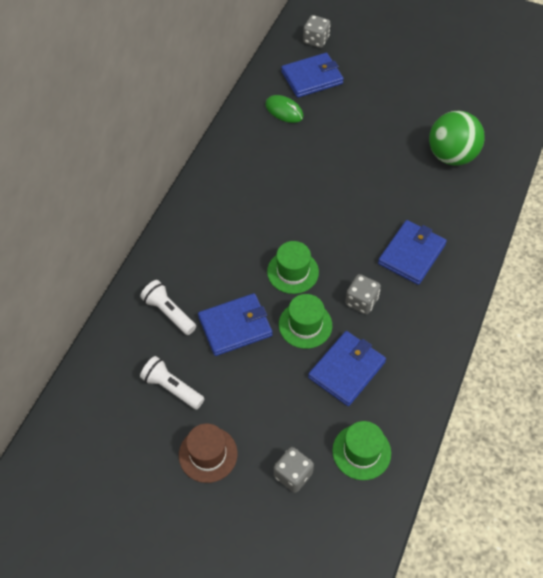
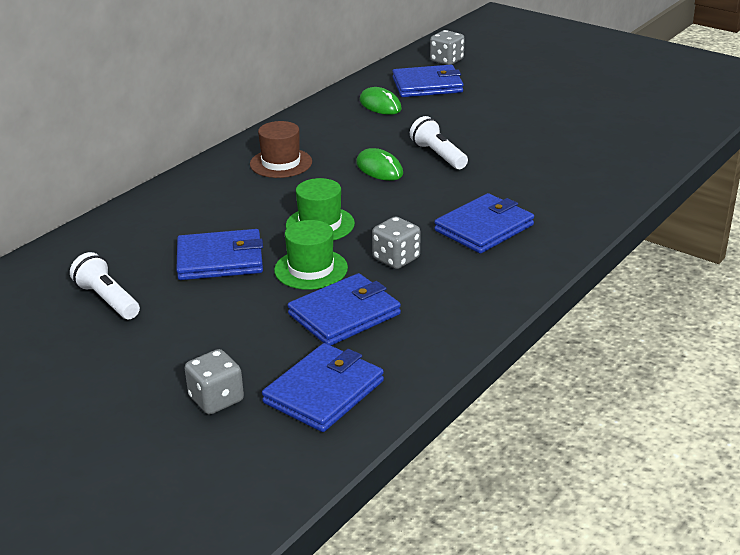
camera: 15 degrees right, 25 degrees down
(169, 312) = (145, 238): white flashlight -> white flashlight (438, 155)
(208, 454) = (115, 363): brown hat -> brown hat (281, 163)
(312, 195) = (379, 168): none -> green mouse
(361, 452) = (324, 391): green hat -> blue wallet
(451, 156) = (575, 156): green ball -> none

